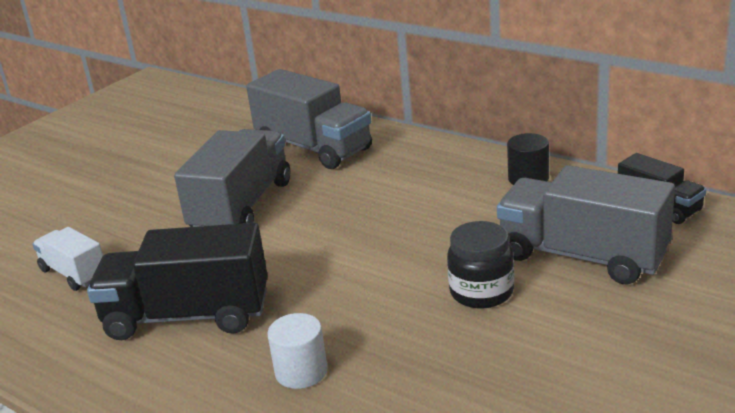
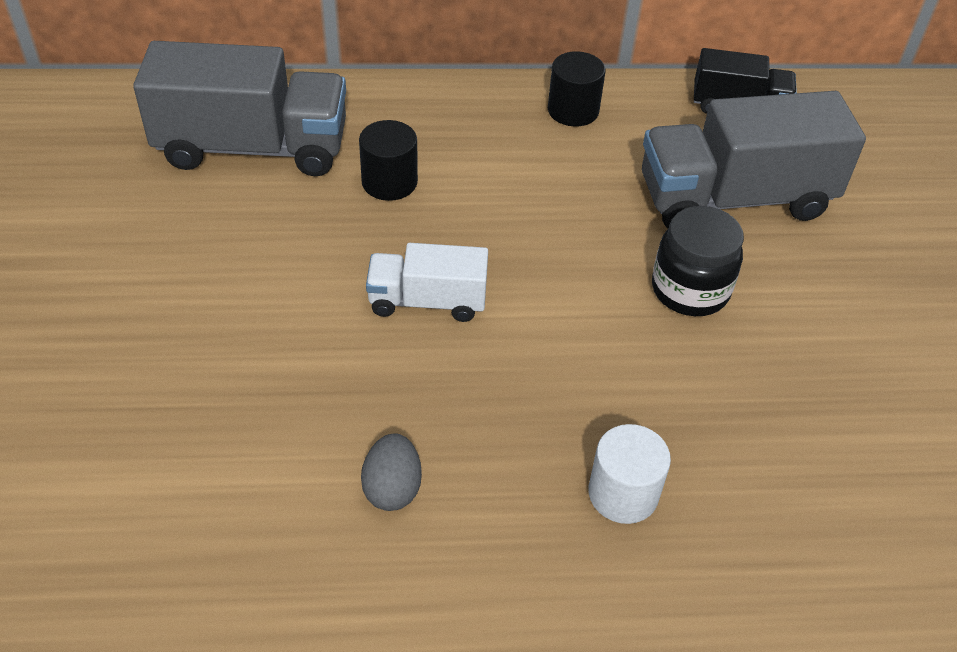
camera: 45 degrees left, 20 degrees up
(74, 273) = (133, 504): white truck -> white truck (427, 301)
(188, 316) = (392, 488): black truck -> grey egg
(242, 207) = (262, 283): grey truck -> none
(366, 183) = (389, 182): none -> black cylinder

